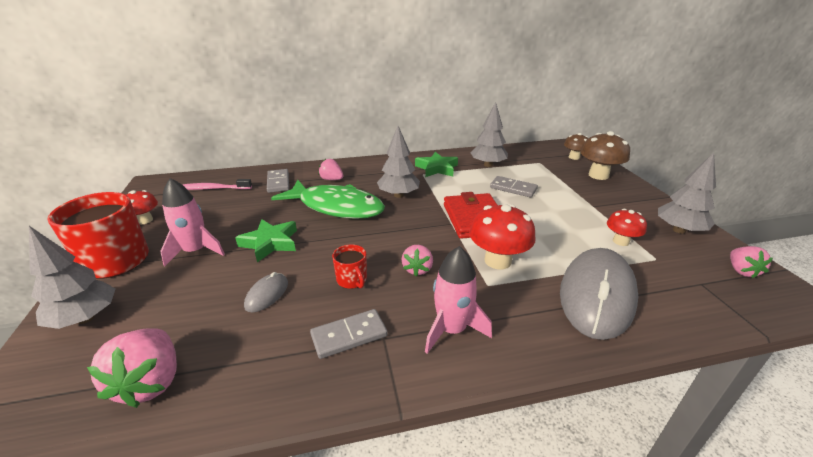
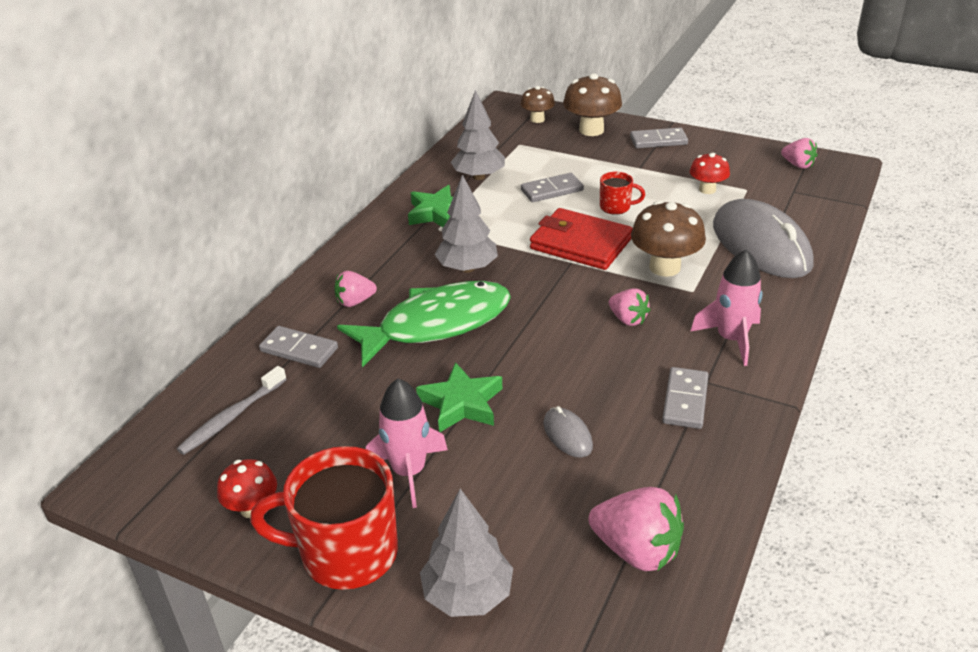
camera: 50 degrees left, 5 degrees up
(213, 188) = (232, 417): pink toothbrush -> grey toothbrush
(352, 280) = (602, 368): red mug -> red mug (616, 207)
(497, 261) = (664, 267): red mushroom -> brown mushroom
(636, 200) = (658, 141): none -> grey domino
(679, 230) = (723, 153): grey tree -> none

